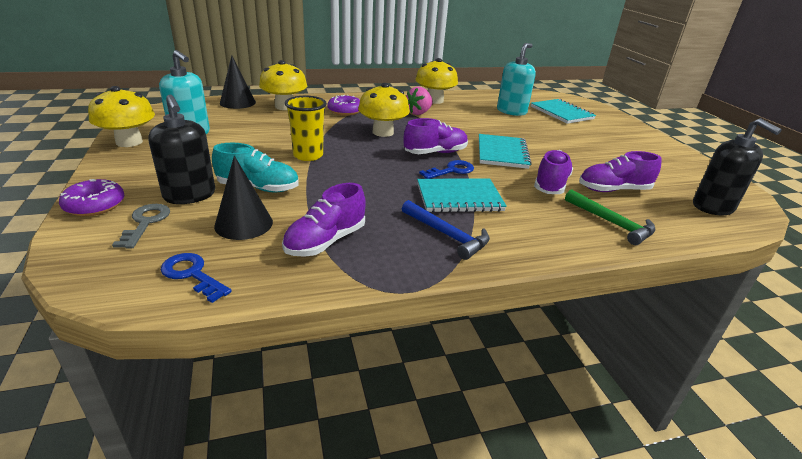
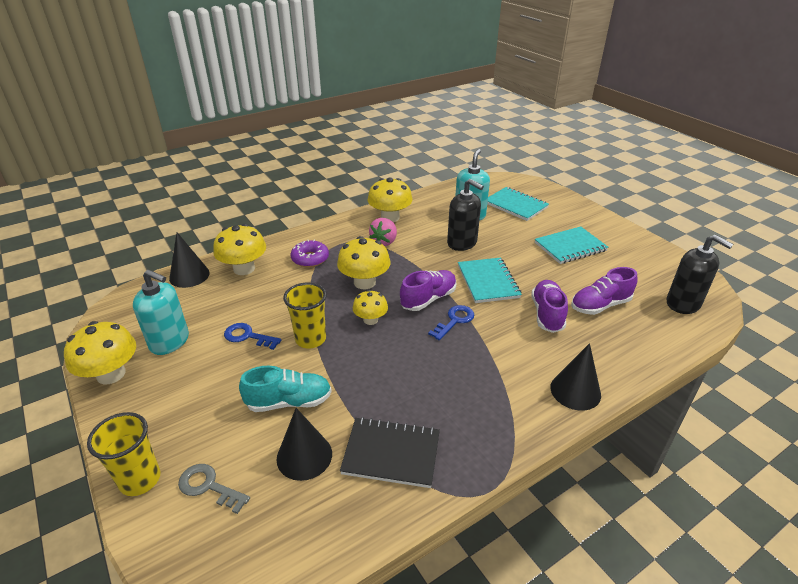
camera: 15 degrees left, 5 degrees up
(95, 205) = (140, 479): purple donut -> yellow cup
(145, 223) = (208, 486): grey key -> grey key turned 45 degrees counterclockwise
(190, 195) = (228, 434): black soap dispenser -> black soap dispenser (462, 243)
(192, 275) = (296, 537): blue key -> blue key (248, 336)
(325, 241) = (391, 453): purple shoe -> black notebook
(371, 155) = (370, 320): none -> yellow mushroom
(447, 235) = (490, 409): blue hammer -> none
(459, 198) = (478, 357): turquoise notebook -> turquoise notebook (570, 247)
(549, 242) = (575, 391): none -> black cone
(611, 223) = (614, 349): green hammer -> none

